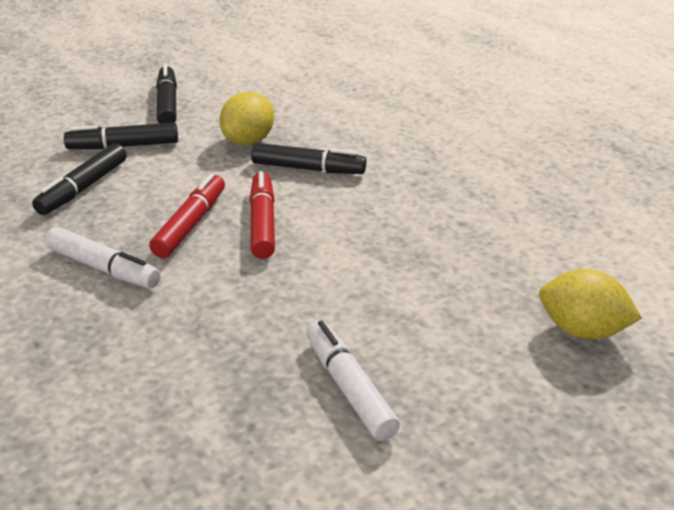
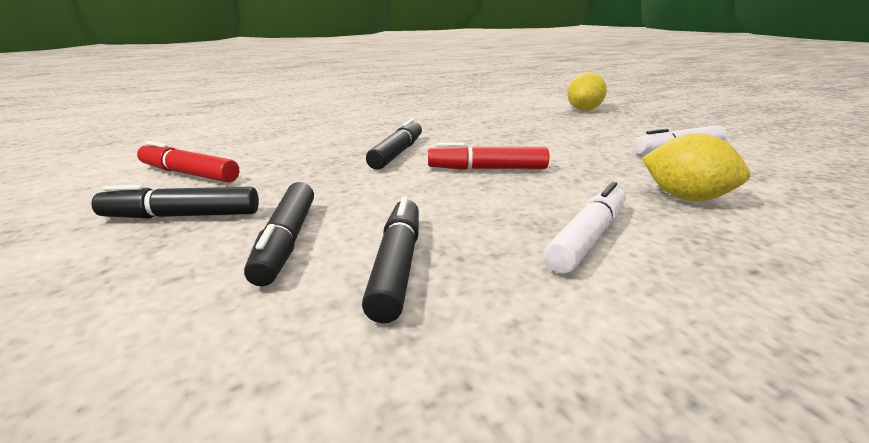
camera: 85 degrees left, 10 degrees down
(83, 188) = (397, 266): black marker -> black marker turned 120 degrees counterclockwise
(191, 224) = (491, 196): red marker -> red marker (189, 174)
(248, 141) = (327, 173): yellow lemon -> yellow lemon (685, 197)

